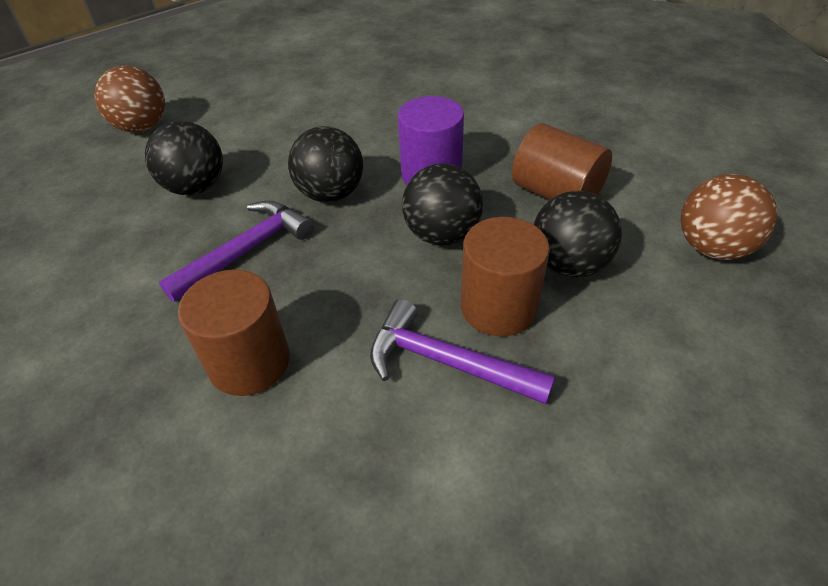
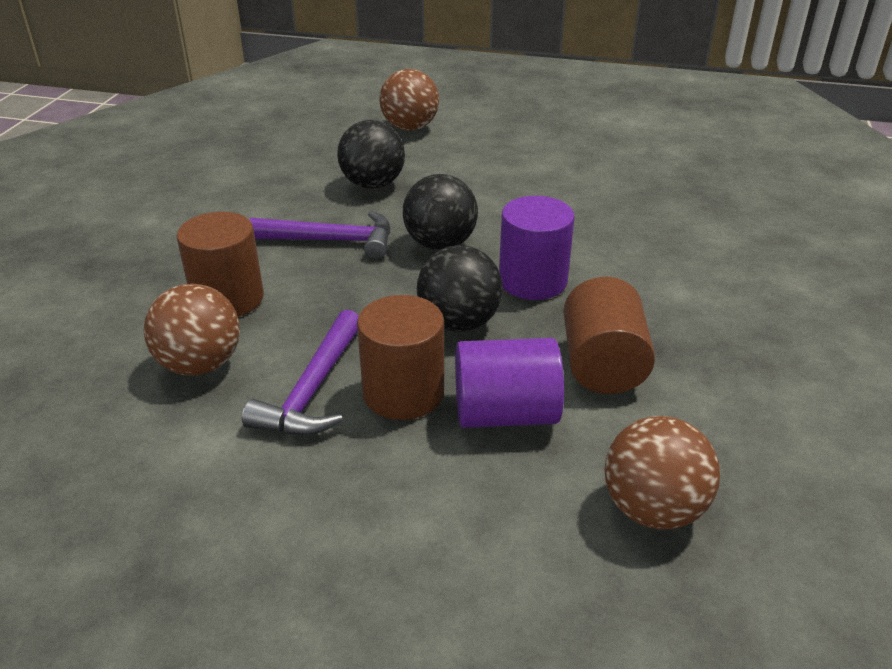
camera: 50 degrees right, 10 degrees down
(331, 429) = (200, 364): none -> brown ball
(445, 362) = (312, 390): purple hammer -> purple hammer turned 150 degrees counterclockwise
(568, 264) = (505, 413): black ball -> purple cylinder

